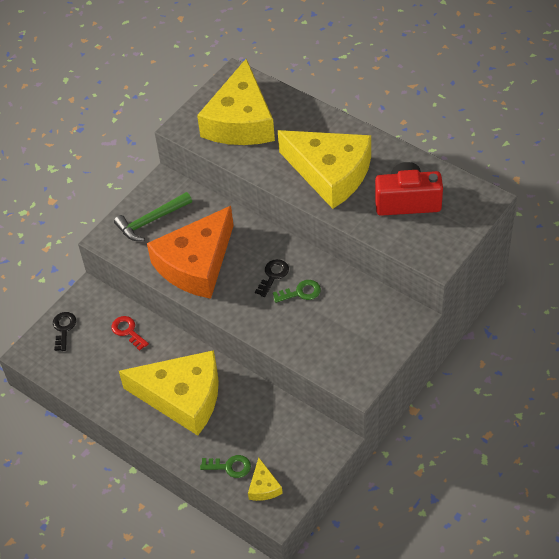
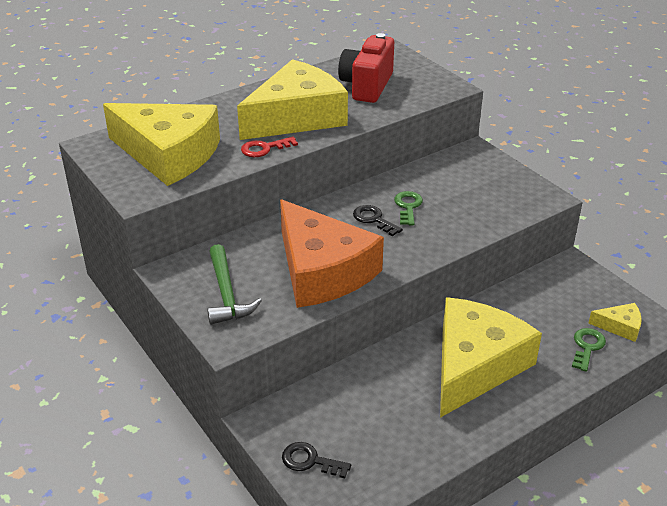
camera: 75 degrees left, 15 degrees down
(128, 331) = (348, 394): red key -> red key (264, 148)

